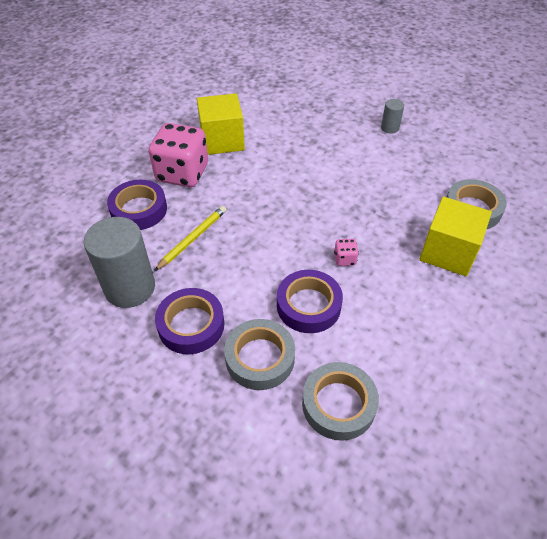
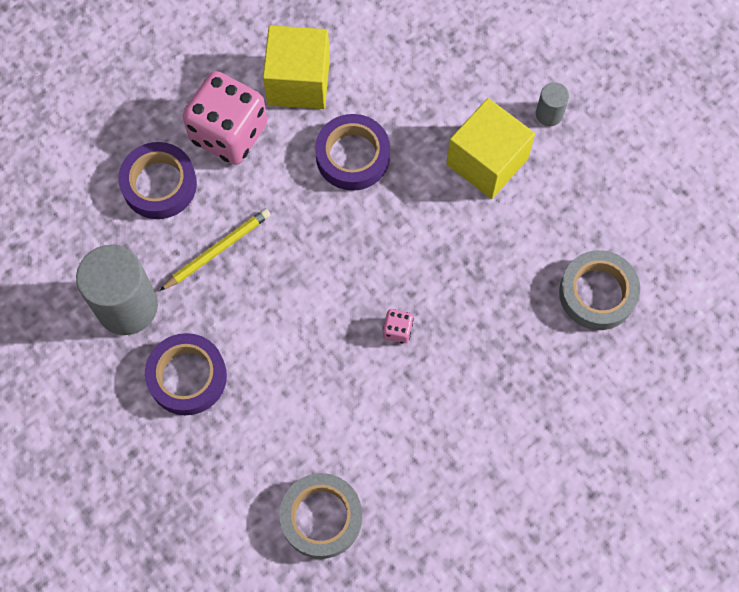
camera: 15 degrees right, 20 degrees up
(260, 358) = (253, 440): grey tape -> none
(308, 305) = (330, 386): purple tape -> purple tape (352, 156)
(448, 252) = (532, 353): yellow cube -> yellow cube (487, 161)

